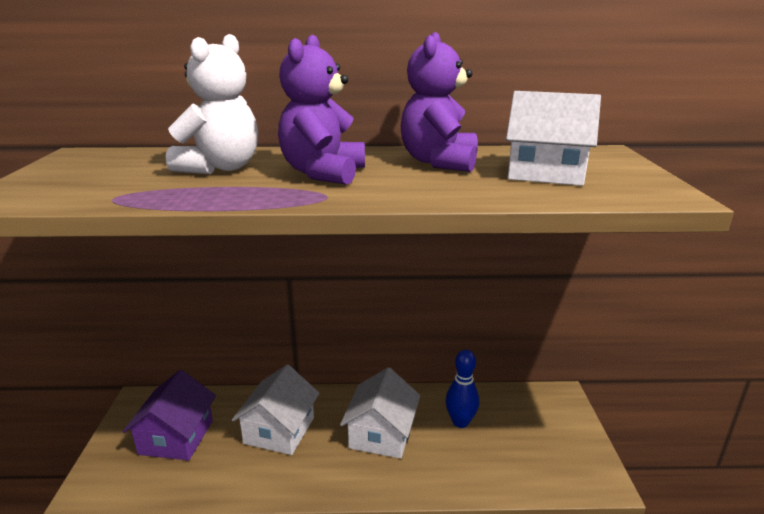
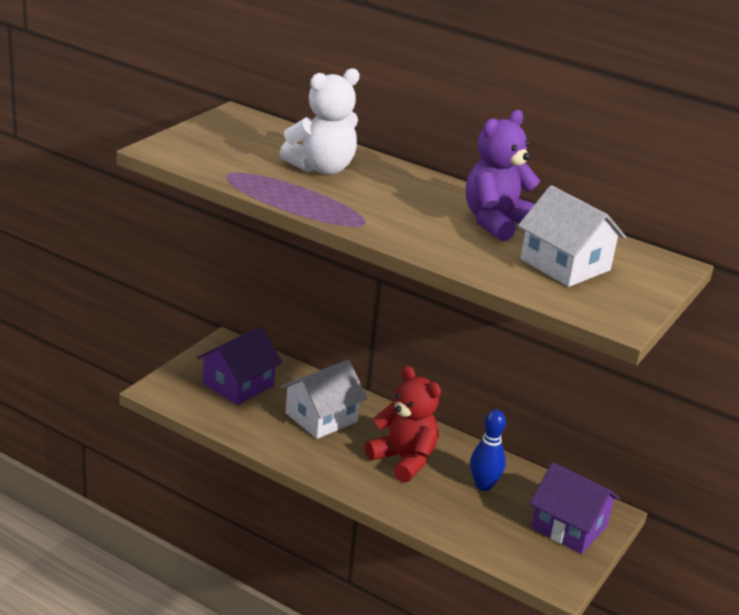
camera: 30 degrees right, 5 degrees up
(323, 173) = (389, 201): purple teddy bear -> none
(381, 434) = (403, 460): white house -> red teddy bear
(551, 423) = (569, 527): none -> purple house

